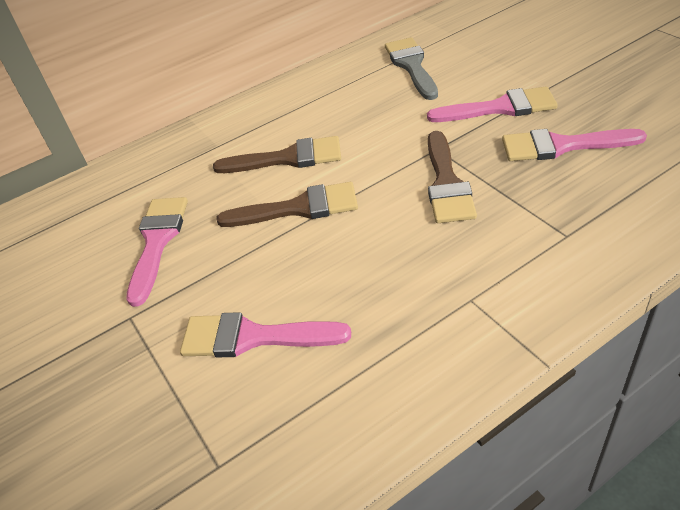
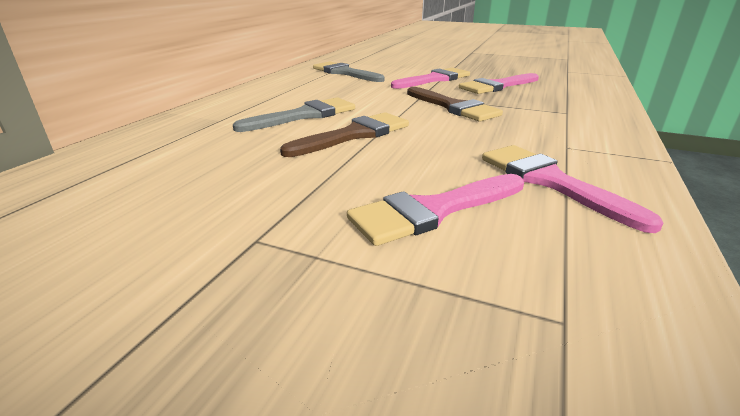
camera: 40 degrees left, 15 degrees down
(157, 242) = (223, 180): pink brush -> pink brush (550, 181)
(288, 158) = (304, 115): brown brush -> grey brush

